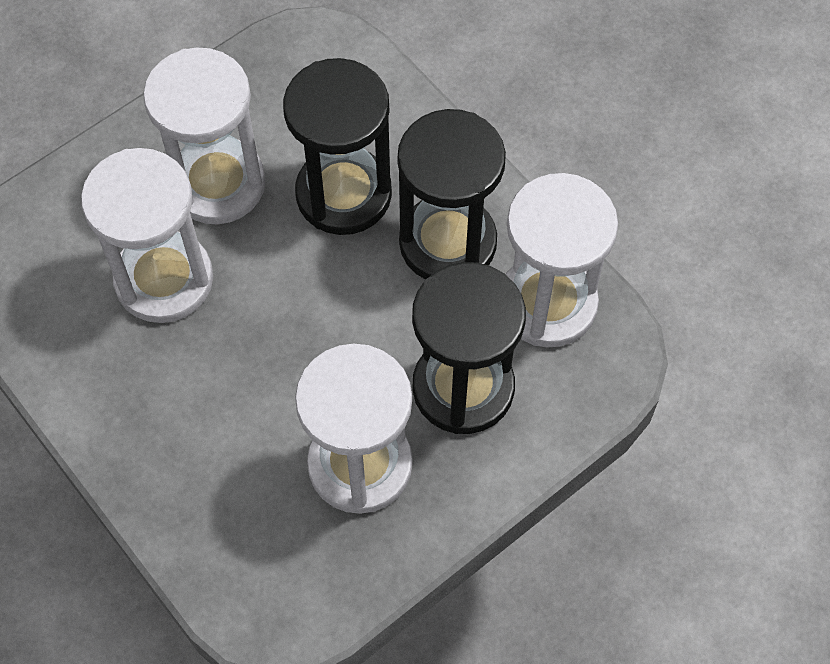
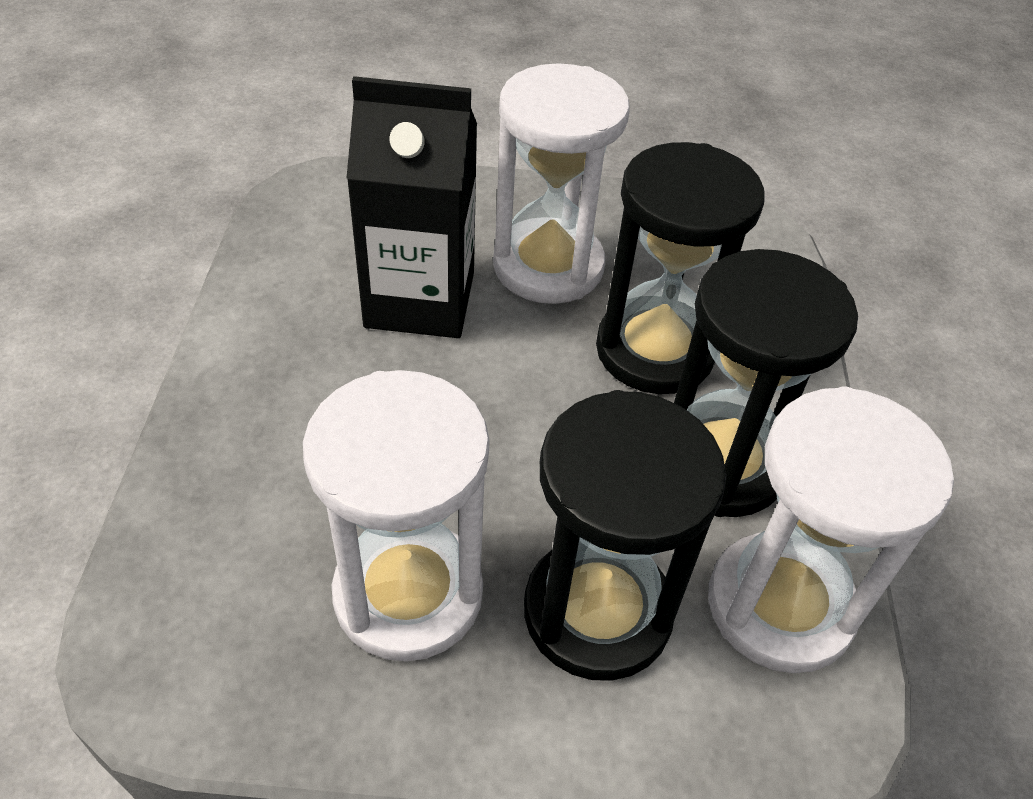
camera: 40 degrees right, 15 degrees down
(164, 279) = (420, 300): white hourglass -> black carton

